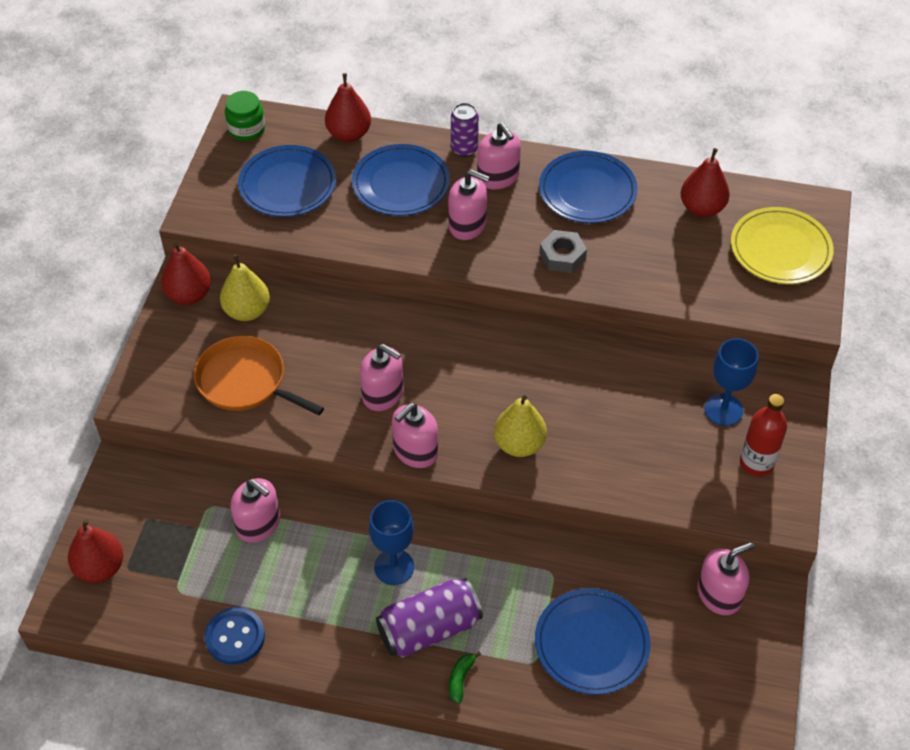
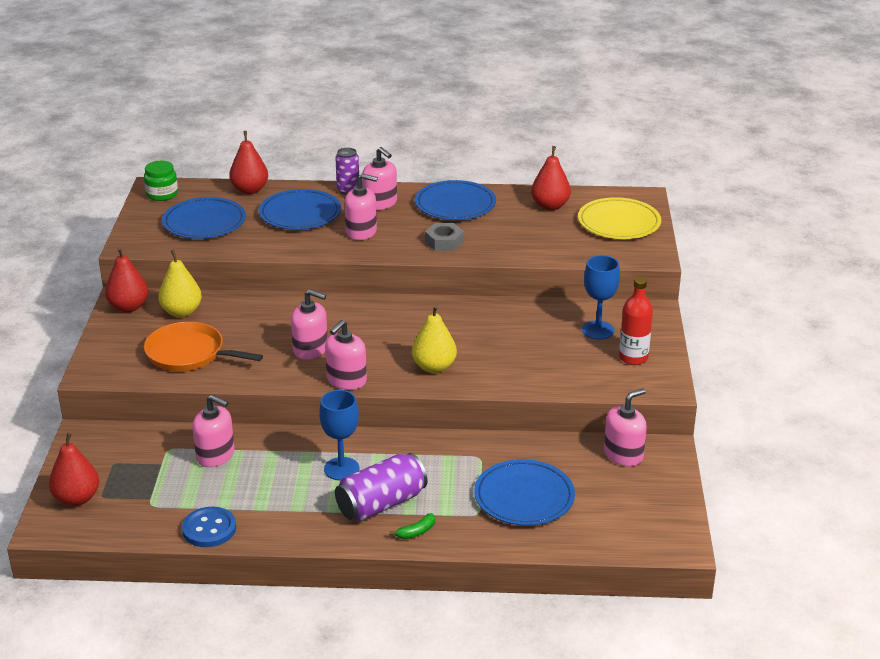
camera: 10 degrees left, 20 degrees down
(460, 679) = (416, 532): green banana -> green banana turned 135 degrees counterclockwise

